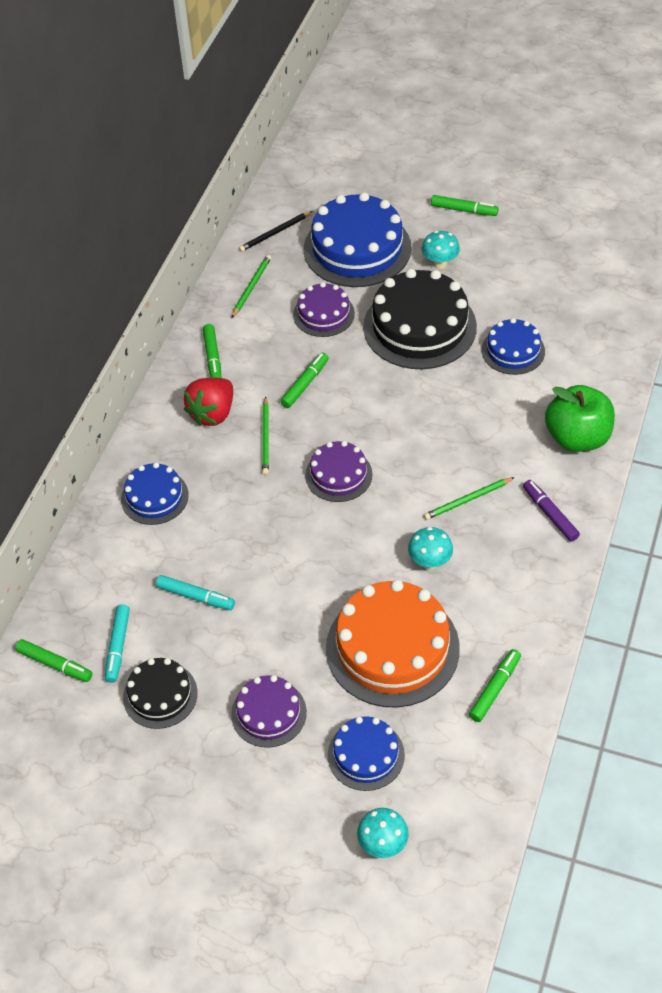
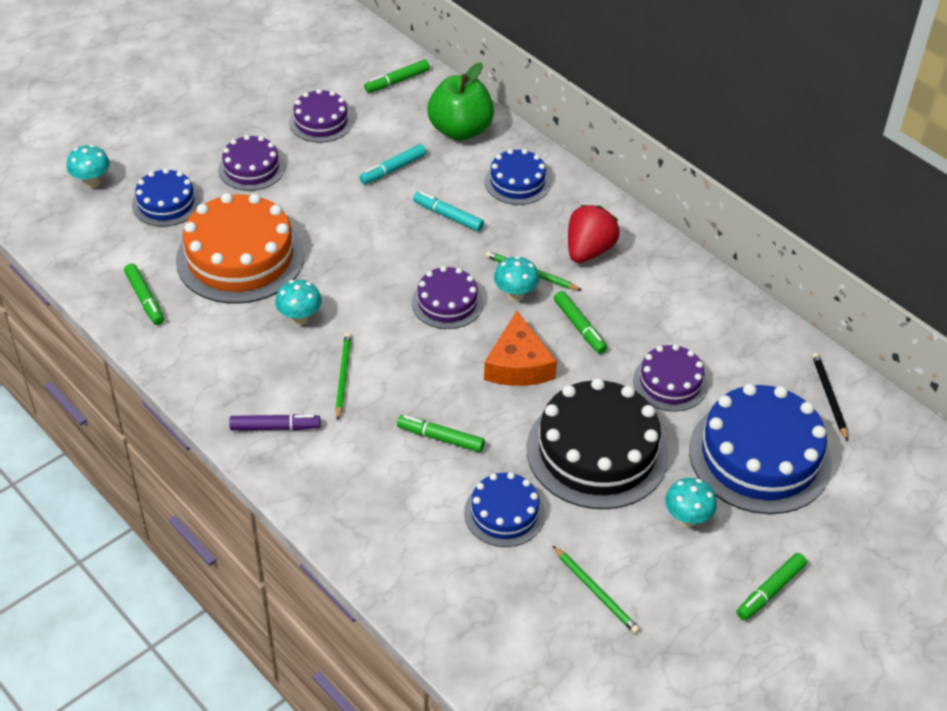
camera: 115 degrees right, 5 degrees down
(118, 646) = (384, 115): turquoise marker -> turquoise marker (448, 216)
(160, 695) = (321, 121): black cake -> purple cake
(213, 357) = (664, 277): green marker -> green marker (441, 438)
(213, 413) = (588, 251): red strawberry -> red strawberry turned 60 degrees clockwise
(251, 287) = (750, 343): green pencil -> green pencil (596, 592)
(298, 436) = (515, 295): none -> turquoise mushroom
(371, 402) = (518, 364): none -> orange cheese
(577, 438) = (345, 501): green apple -> green apple (460, 130)

